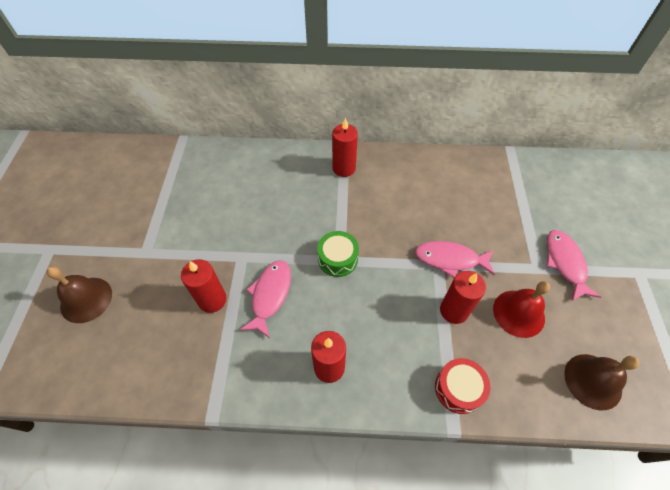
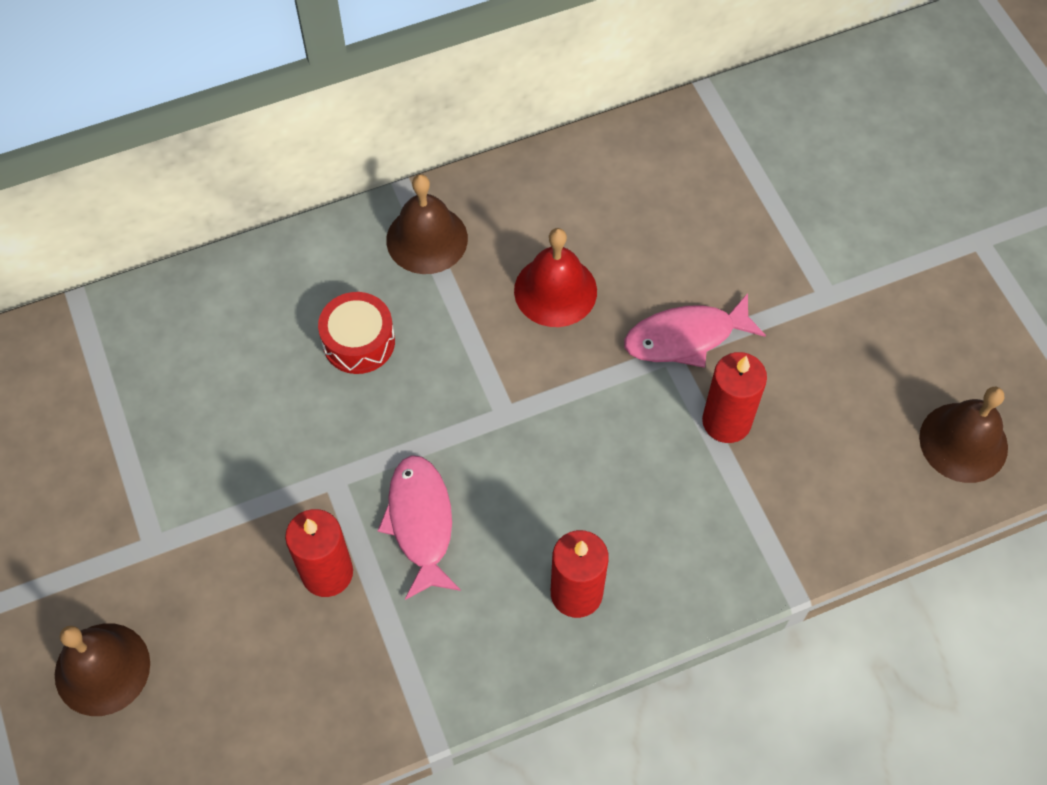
camera: 25 degrees left, 5 degrees up
(338, 259) = (501, 413): green drum -> none
(344, 168) = (427, 239): red candle -> brown bell
(458, 389) = (781, 538): red drum -> red drum (359, 342)
(518, 313) = (825, 383): red bell -> red bell (555, 290)
(565, 263) = (866, 270): pink fish -> none

